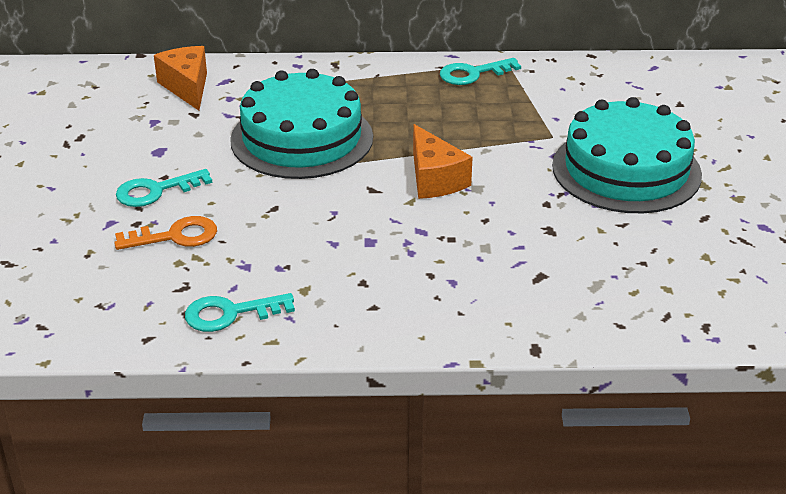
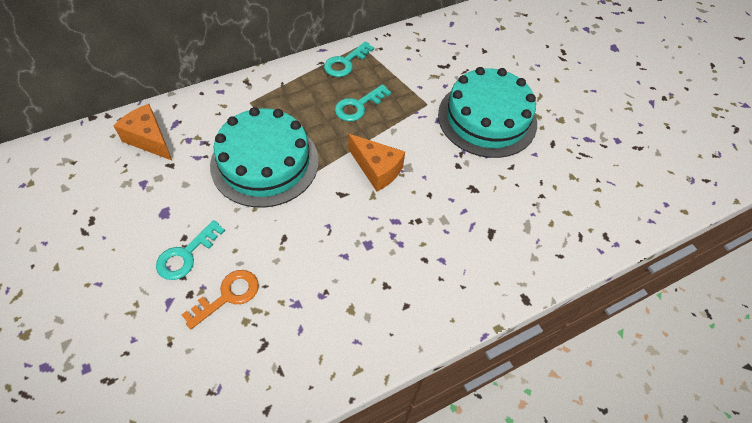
camera: 30 degrees left, 20 degrees up
(230, 313) = (313, 357): turquoise key -> turquoise key (358, 106)

